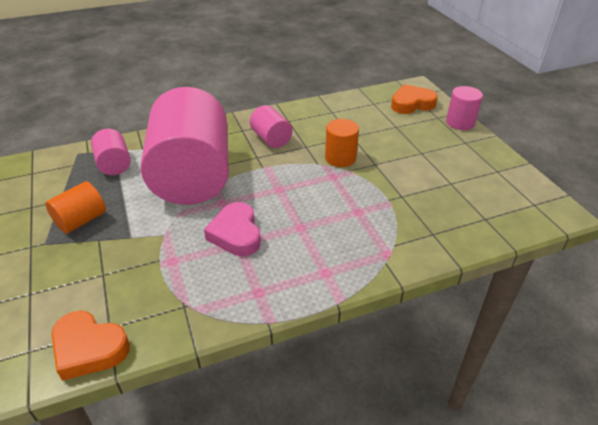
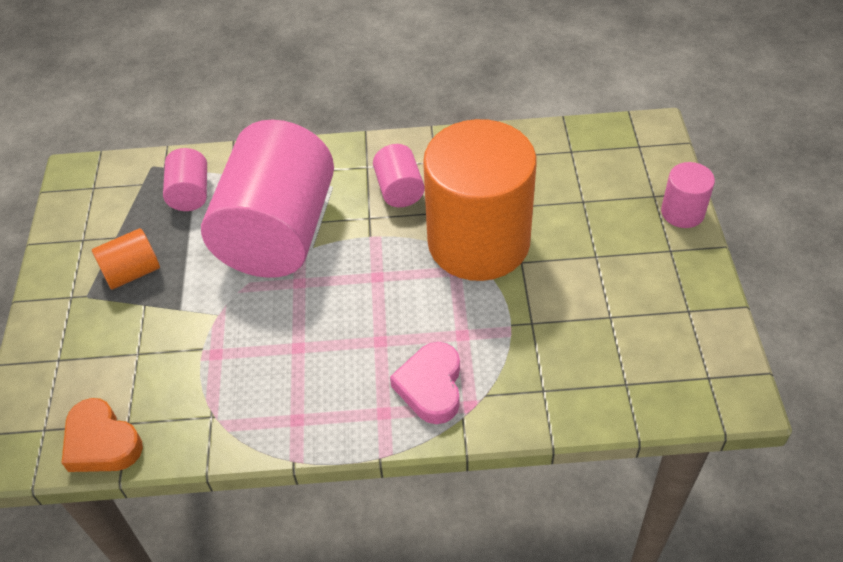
camera: 20 degrees right, 10 degrees up
(236, 234) = (300, 333): pink heart -> pink heart (431, 387)
(340, 158) = (478, 242): orange cylinder -> orange cylinder, size x2.34
(412, 104) = (628, 162): orange heart -> none

